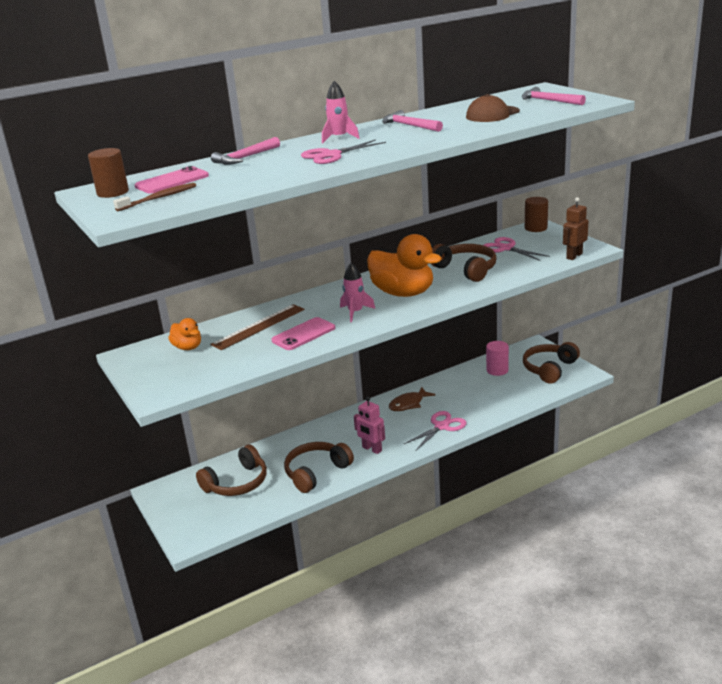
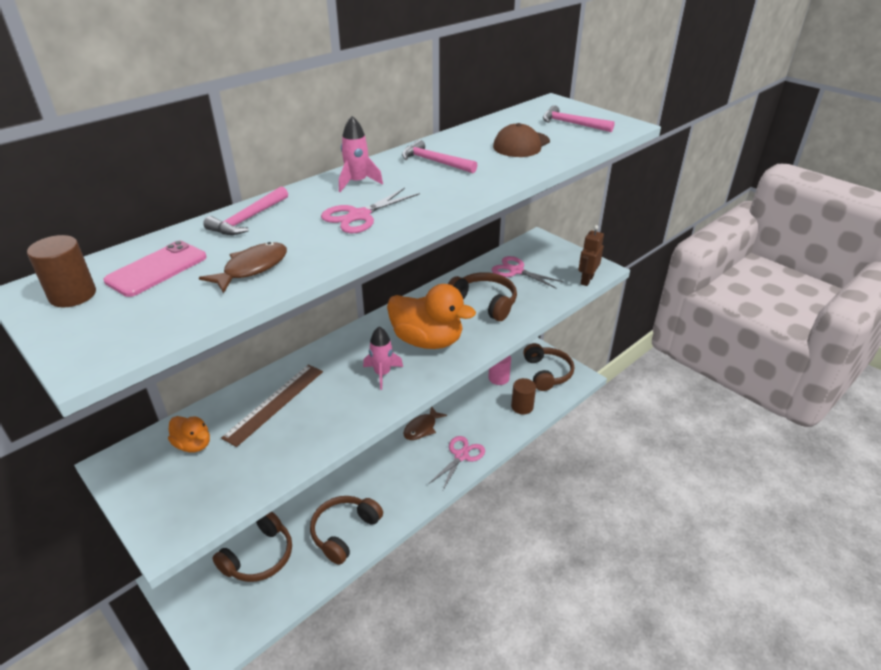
camera: 15 degrees left, 10 degrees up
(158, 198) = (144, 309): brown toothbrush -> none
(239, 181) = (252, 268): none -> brown fish
(303, 334) = (331, 413): pink phone -> none
(372, 449) = (397, 493): pink robot -> none
(536, 228) = (536, 241): brown cylinder -> brown cylinder (522, 406)
(549, 369) = (547, 373): brown headphones -> brown headphones turned 150 degrees clockwise

